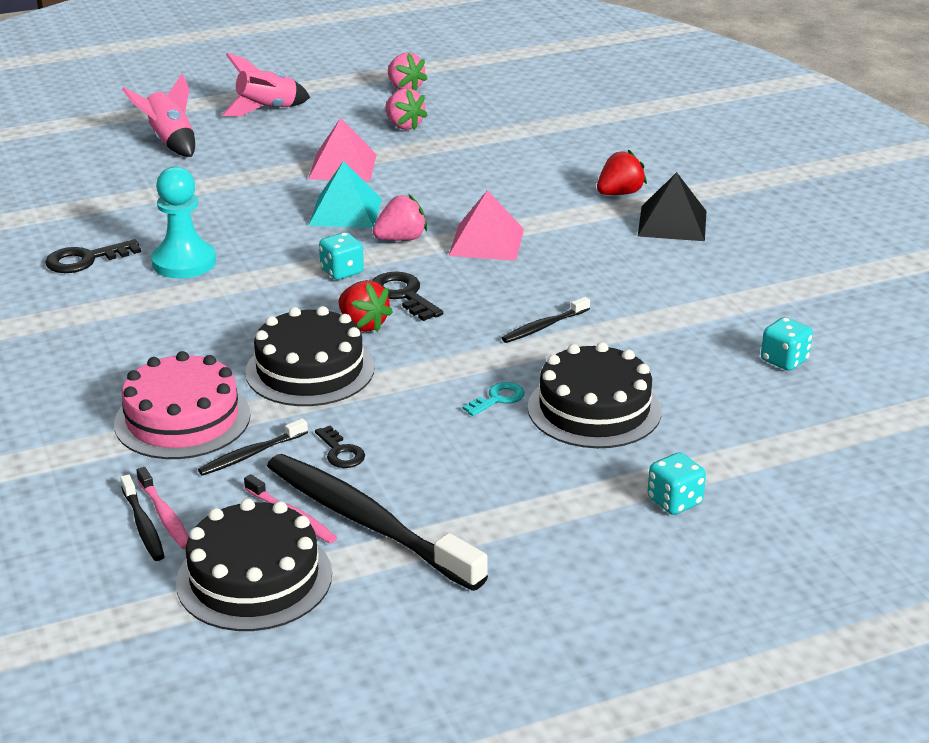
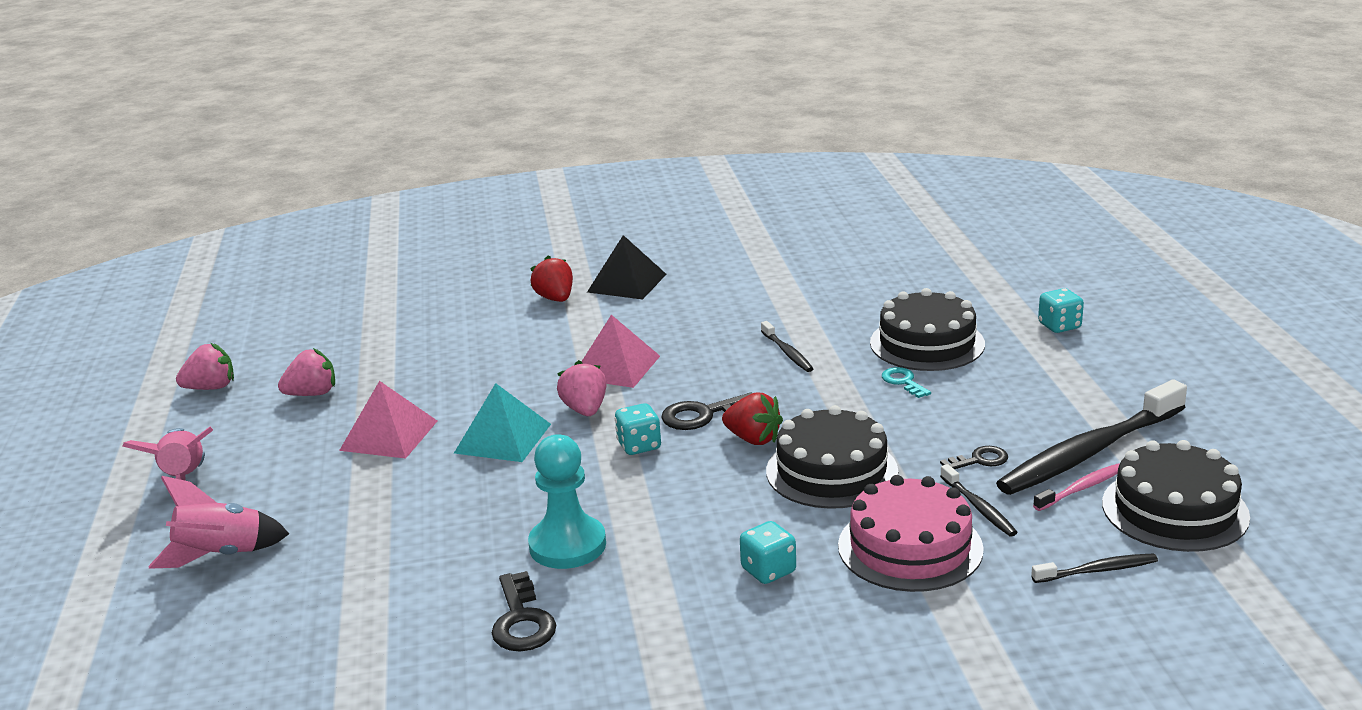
camera: 75 degrees left, 5 degrees down
(165, 515) = (1080, 558): pink toothbrush -> none
(363, 325) = (753, 439): red strawberry -> red strawberry turned 60 degrees clockwise
(784, 360) = (870, 267): turquoise dice -> turquoise dice (768, 571)

